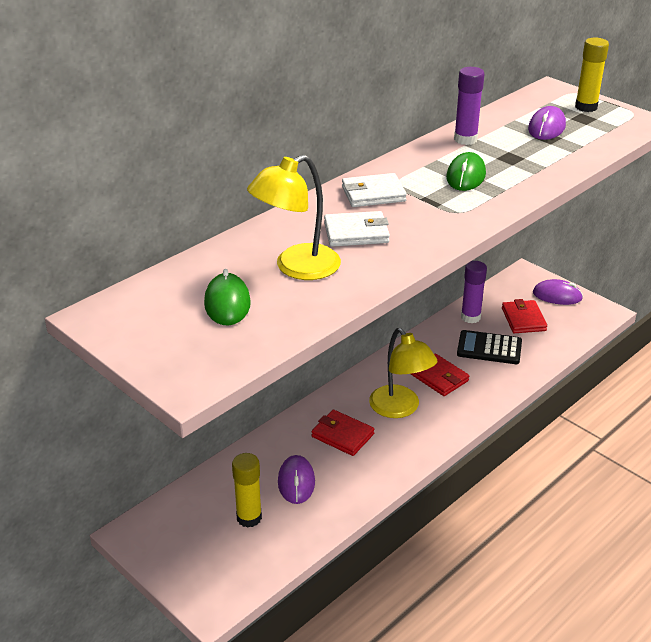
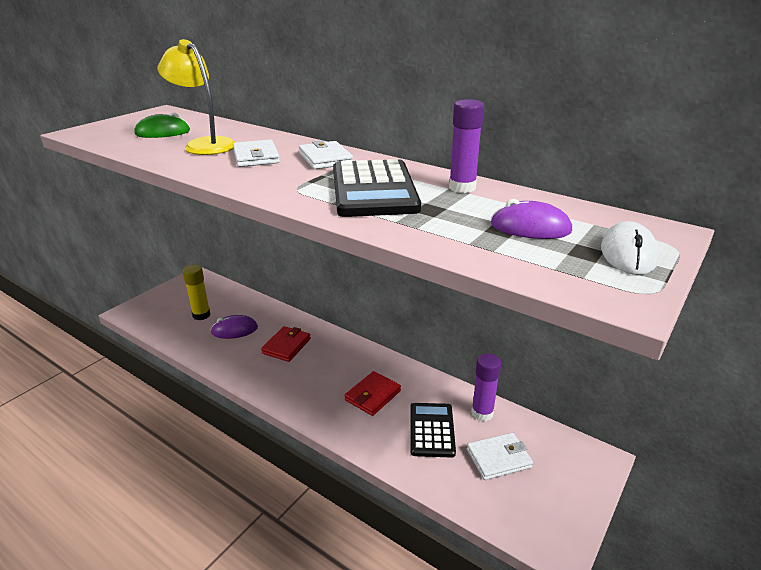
camera: 80 degrees right, 5 degrees down
(400, 408) = (323, 374): yellow lamp -> none
(465, 176) = (374, 190): green mouse -> black calculator
(523, 319) = (498, 458): red wallet -> white wallet
(557, 296) = (567, 492): purple mouse -> none
(586, 107) = (628, 254): yellow glue stick -> white mouse

